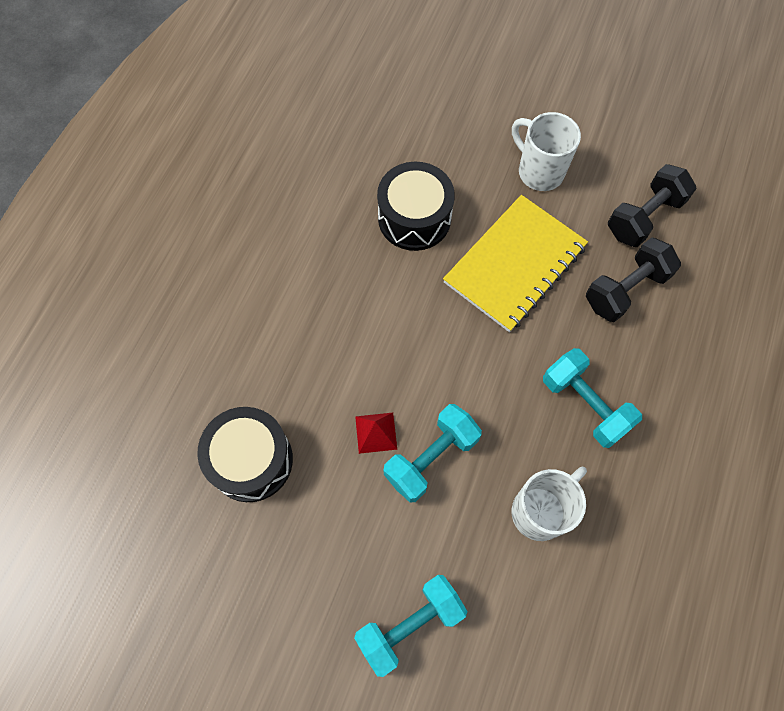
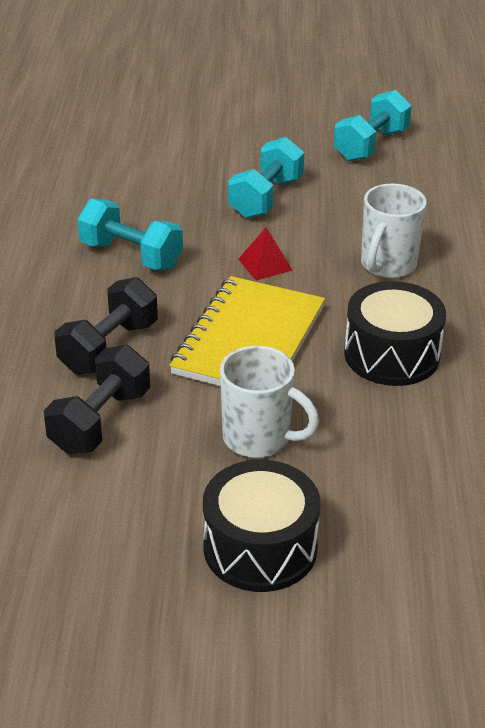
camera: 160 degrees right, 30 degrees down
(251, 460) = (422, 168): black drum -> black drum (260, 547)
(376, 432) = (325, 201): red pyramid -> red pyramid (265, 264)
(410, 624) = (236, 125): turquoise dumbbell -> turquoise dumbbell (371, 145)
(540, 511) = (153, 190): white mug -> white mug (387, 265)

